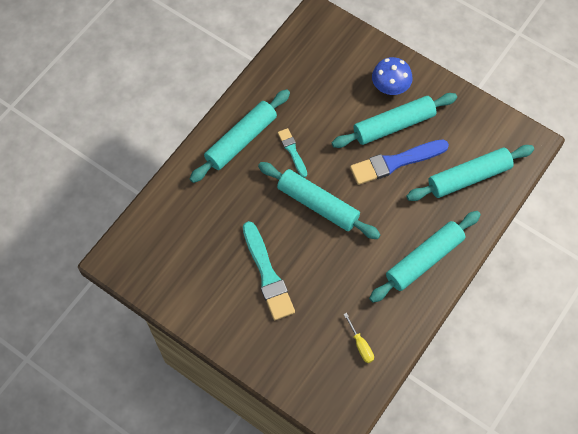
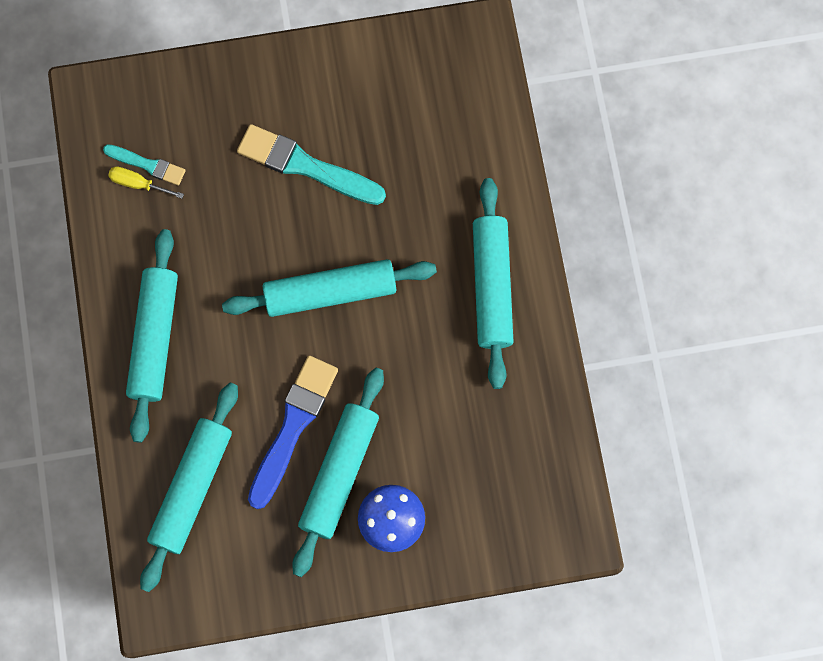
camera: 135 degrees right, 10 degrees up
(292, 151) = (422, 328): turquoise brush -> turquoise brush (147, 165)

